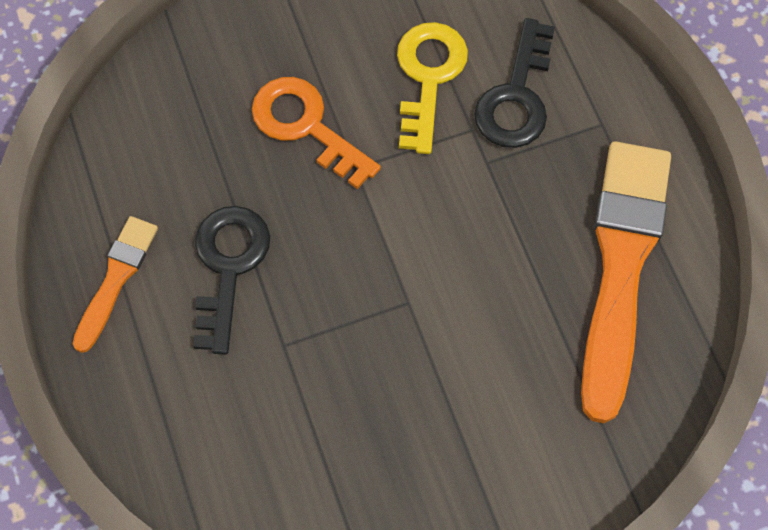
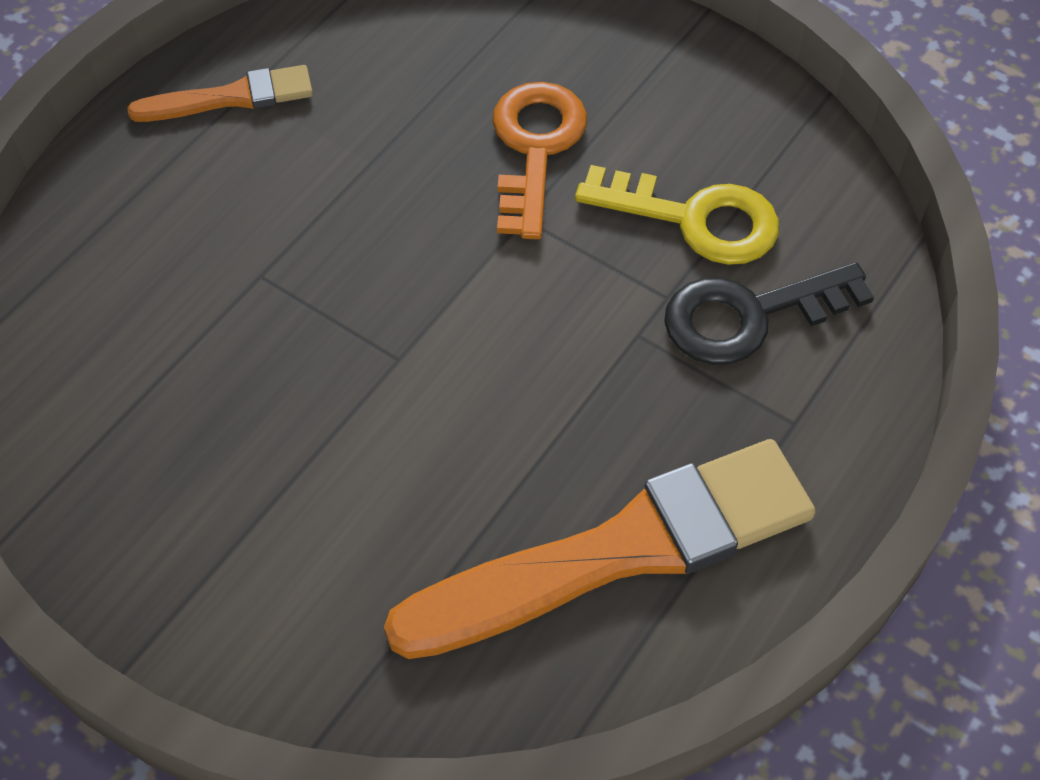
camera: 55 degrees right, 10 degrees down
(228, 266) = (315, 177): black key -> none
(428, 76) = (695, 219): yellow key -> yellow key turned 45 degrees clockwise

